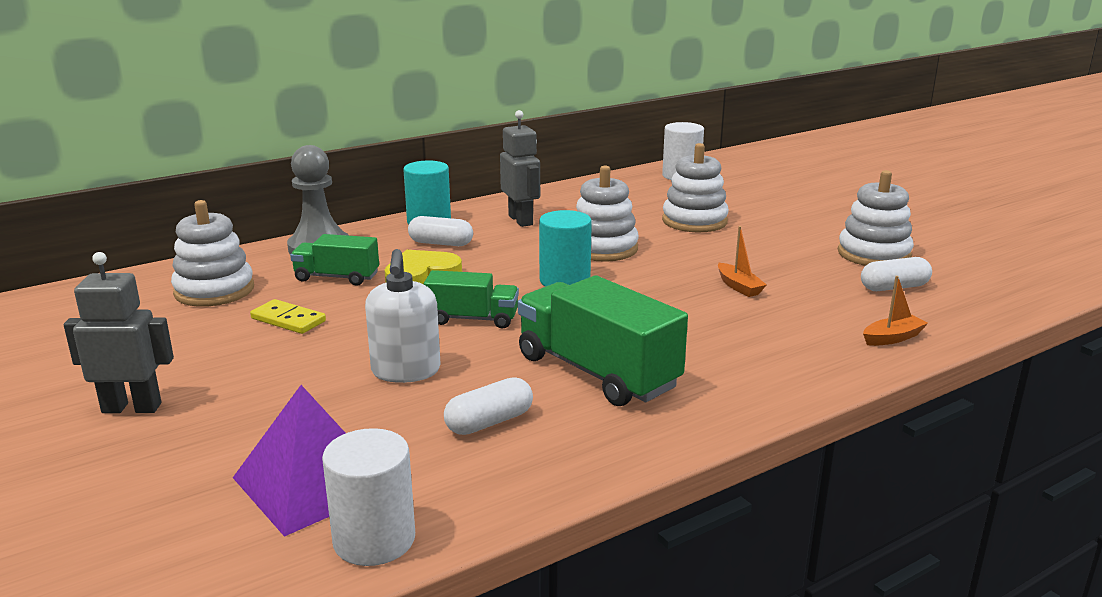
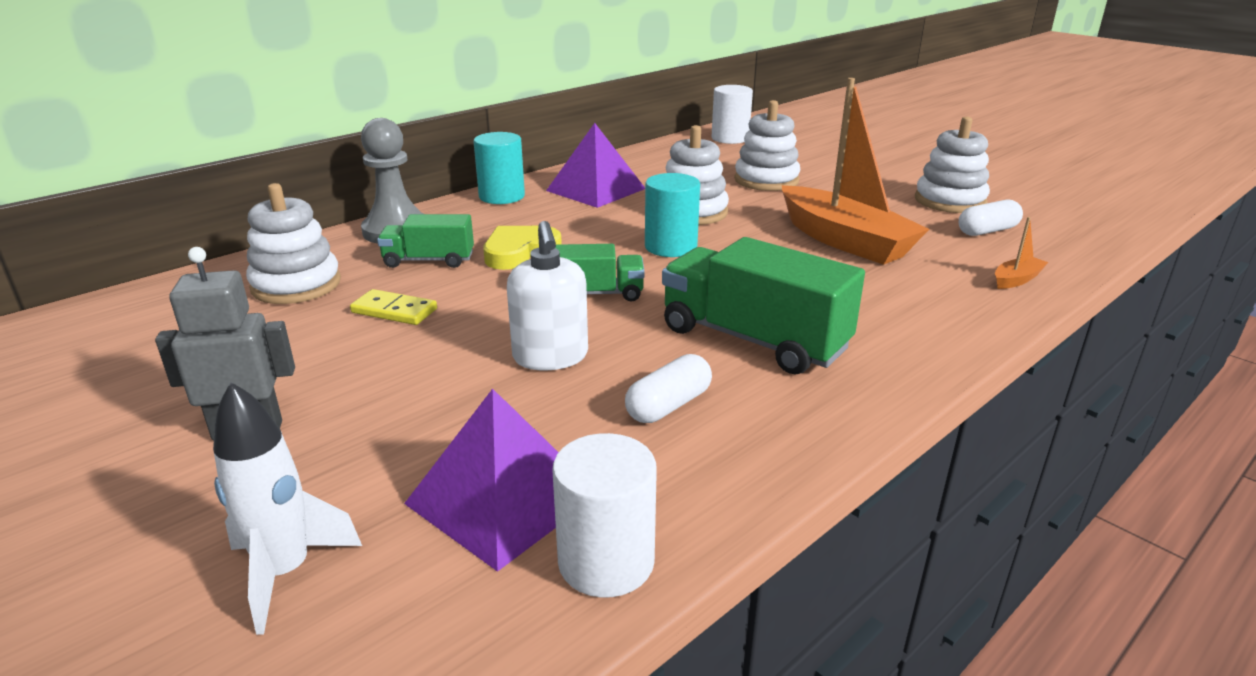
camera: 10 degrees left, 5 degrees up
(122, 518) = (286, 573): none -> white rocket
(441, 243) = (524, 218): white capsule -> none
(521, 220) = (596, 189): grey robot -> purple pyramid
(739, 287) = (844, 240): orange boat -> orange boat, size x2.50

